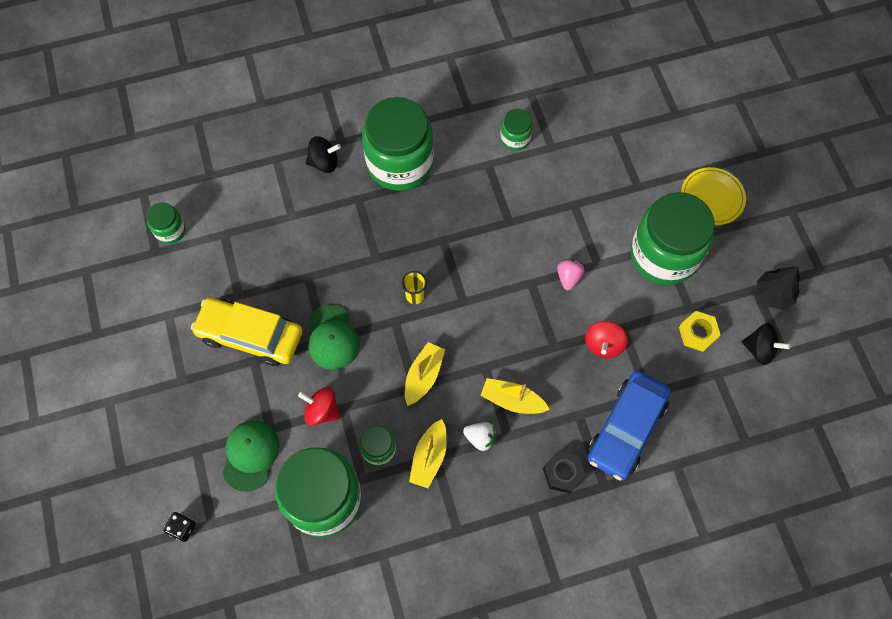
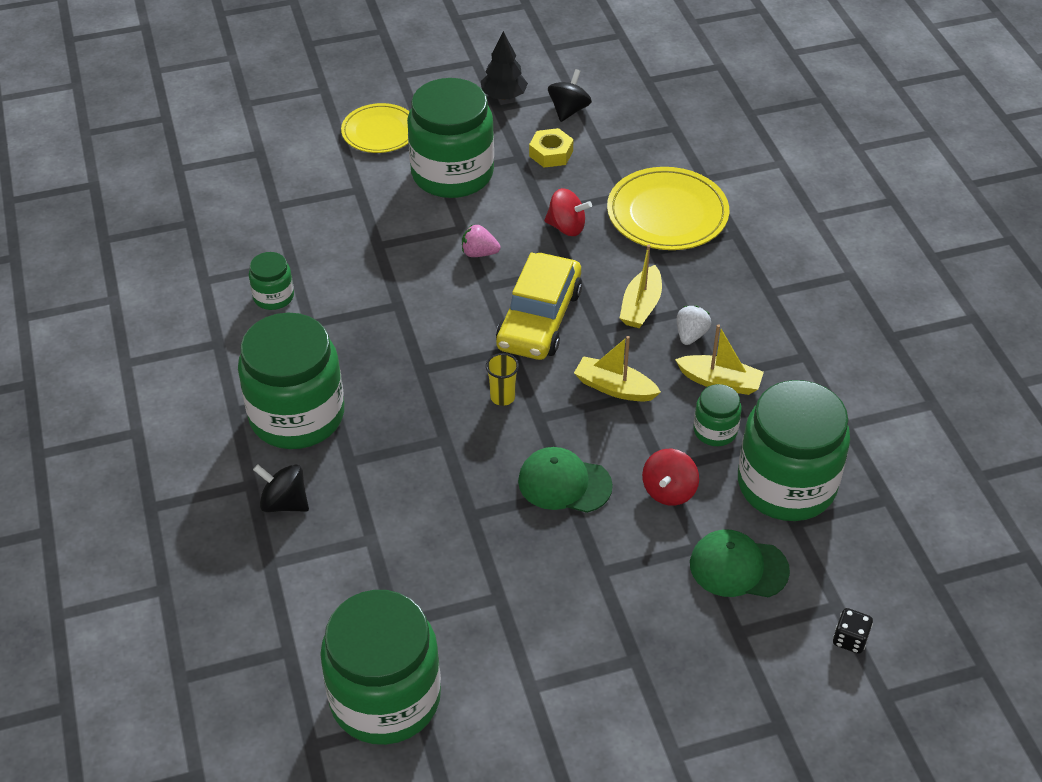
camera: 90 degrees left, 20 degrees down
(170, 230) = (385, 698): green jar -> green jar, size x2.18
(250, 335) = (563, 578): yellow car -> yellow car (539, 319)
(324, 162) = (284, 503): black spinning top -> black spinning top turned 60 degrees counterclockwise
(332, 338) = (564, 483): green cap -> green cap turned 150 degrees counterclockwise
(563, 473) = (725, 266): black nut -> none
(626, 428) = (667, 213): blue car -> yellow plate

